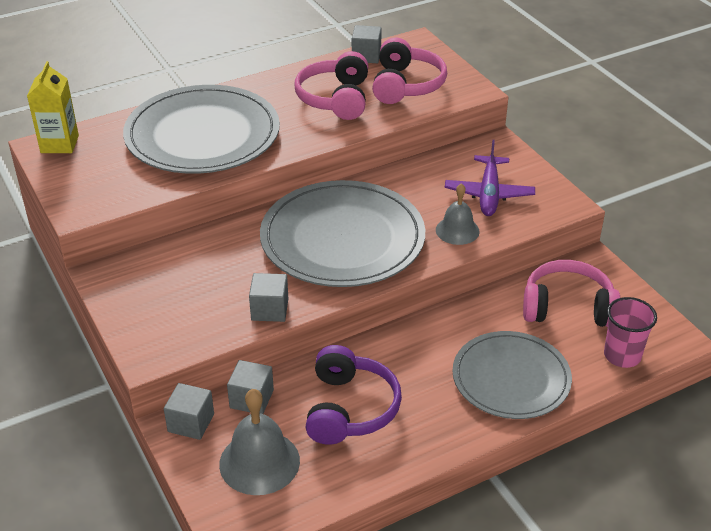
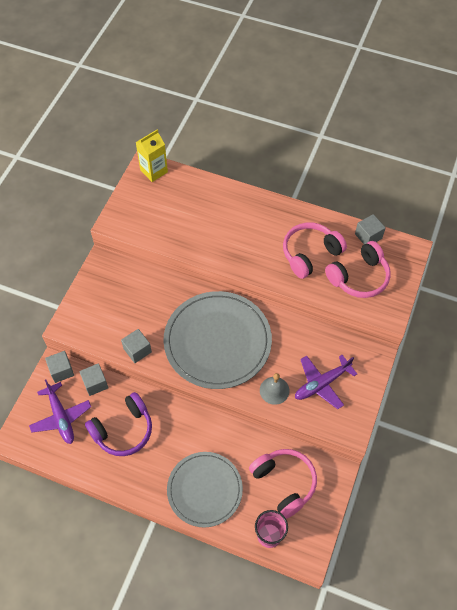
camera: 50 degrees right, 20 degrees up
(202, 135) = (218, 221): grey plate -> none
(259, 462) = (61, 417): grey bell -> purple plane

